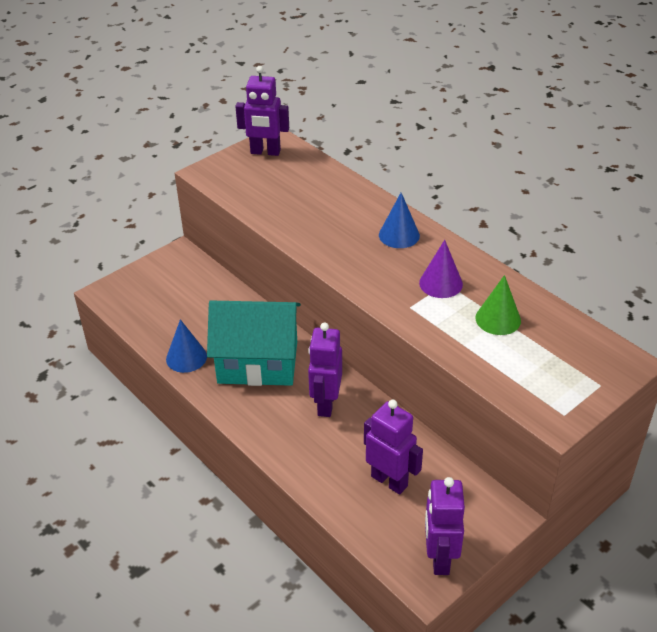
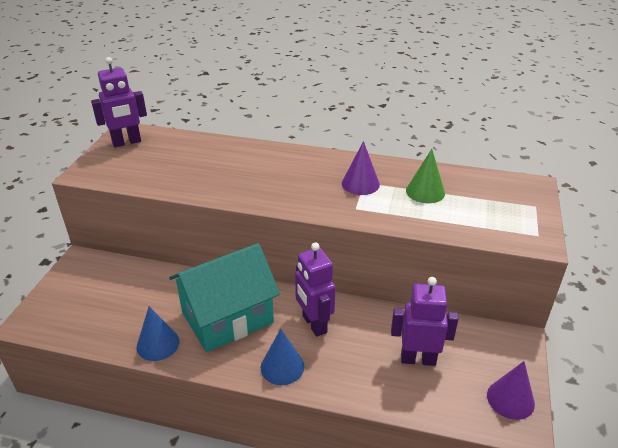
camera: 35 degrees left, 5 degrees down
(399, 235) = (295, 163): blue cone -> blue cone (282, 367)
(439, 558) = (510, 399): purple robot -> purple cone

